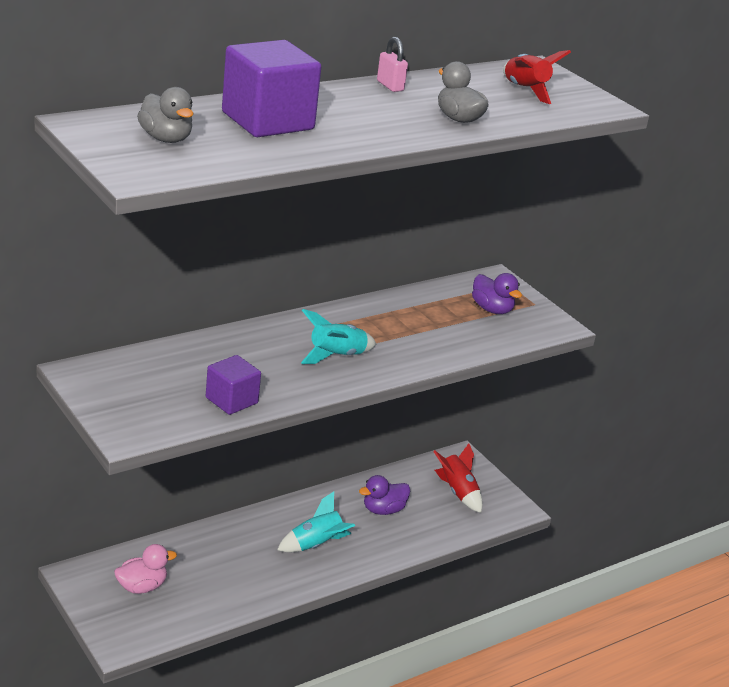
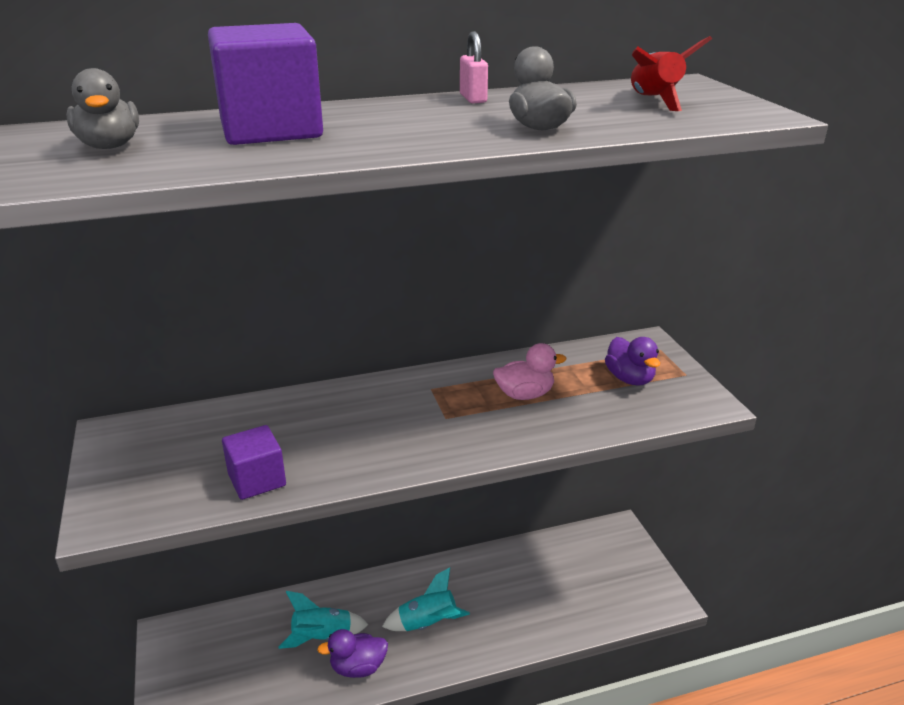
camera: 20 degrees right, 0 degrees up
(142, 587) = (224, 657): pink duck -> pink duck (524, 395)
(336, 356) = (414, 428): turquoise rocket -> turquoise rocket (322, 637)
(383, 510) = (515, 586): purple duck -> purple duck (358, 667)
(457, 492) = (604, 572): red rocket -> none

